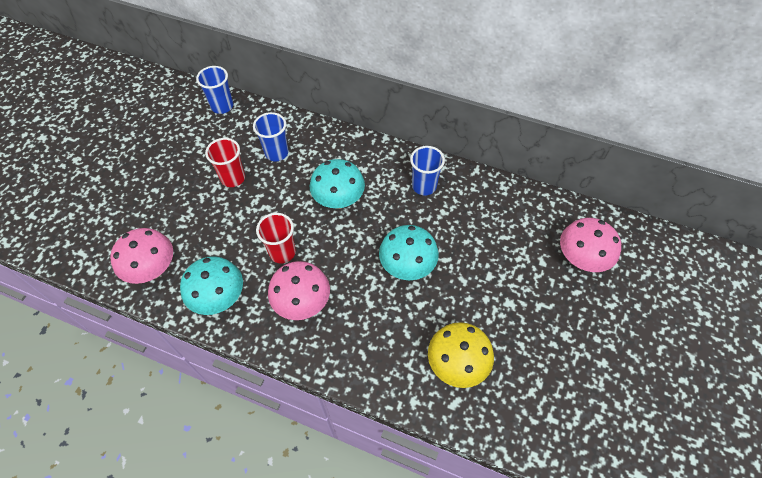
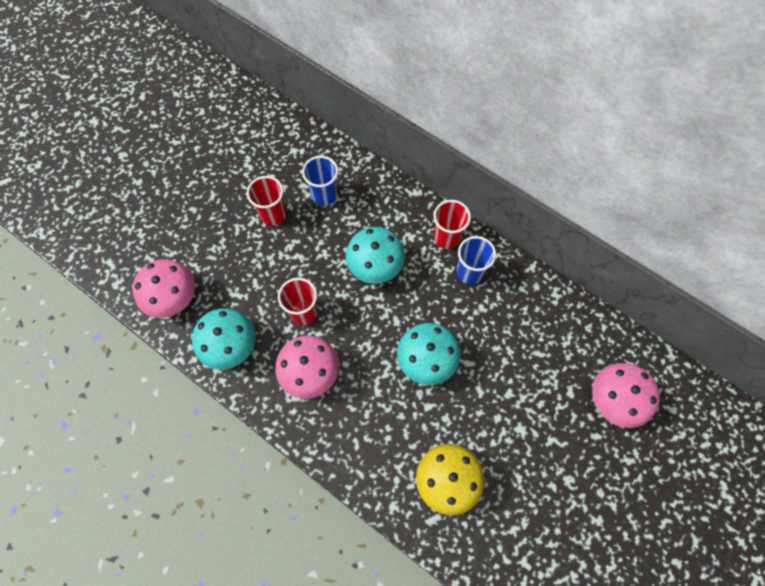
camera: 15 degrees right, 10 degrees up
(222, 106) = (280, 125): blue cup -> none
(396, 163) = (447, 237): none -> red cup

